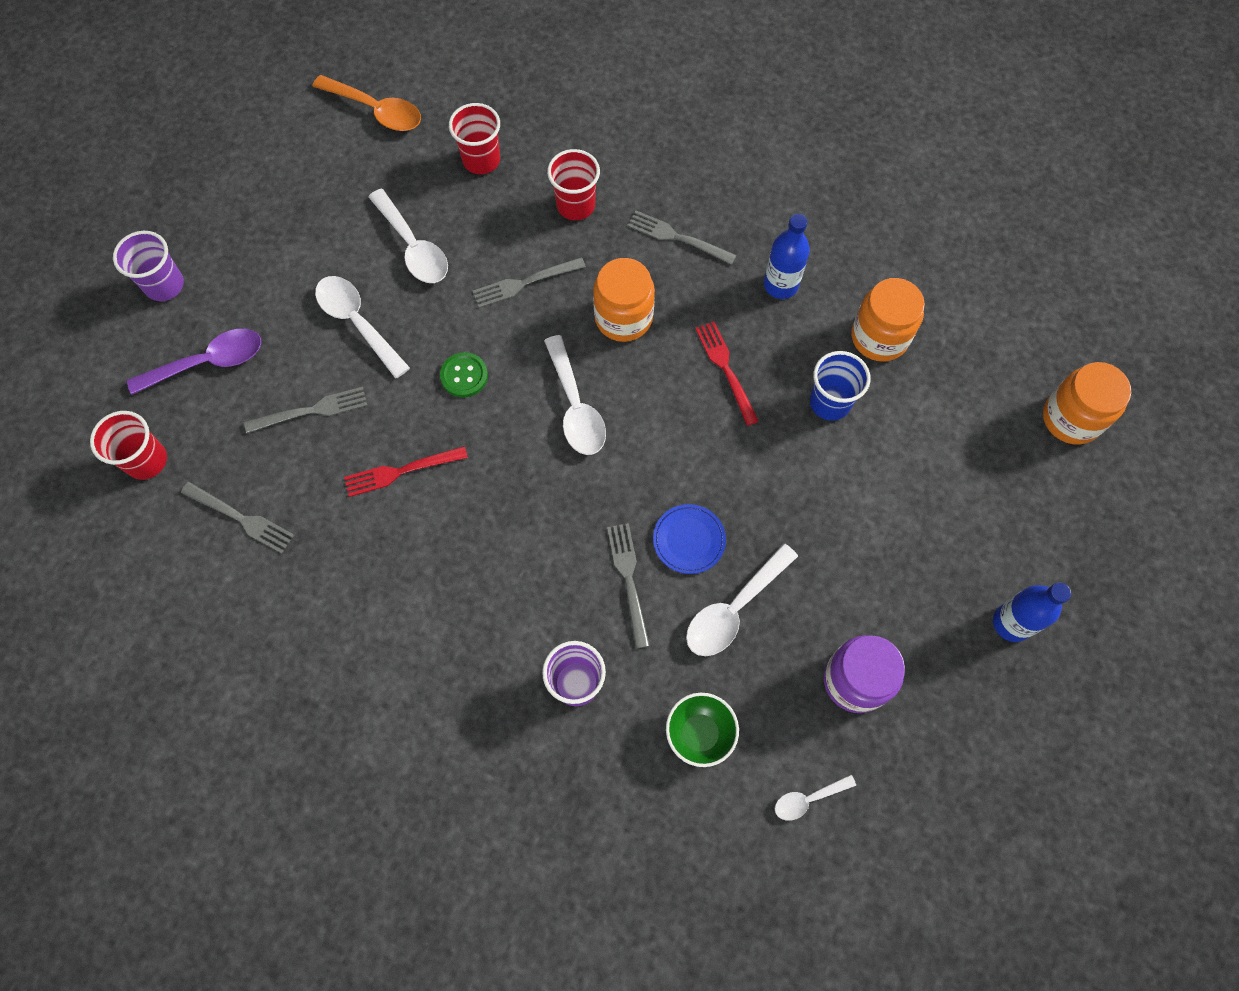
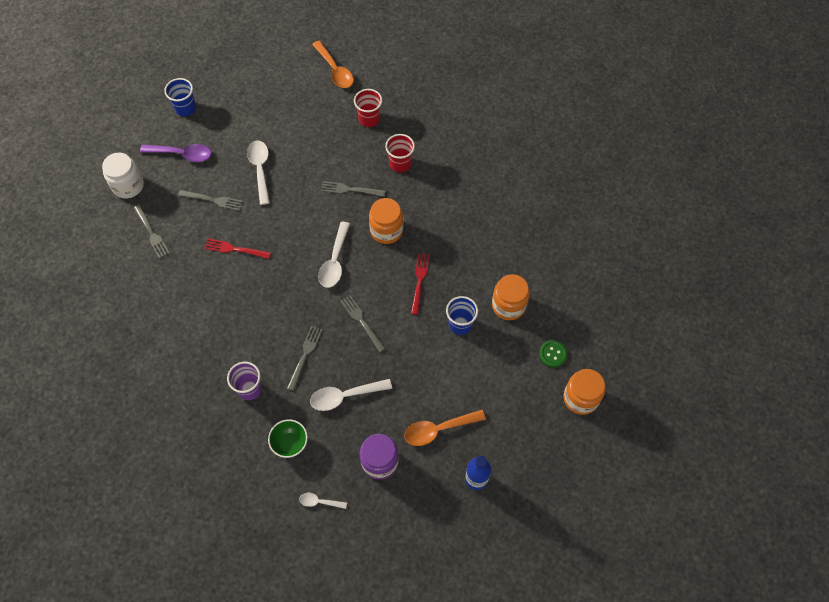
camera: 30 degrees right, 5 degrees down
(146, 460) = (128, 185): red cup -> white jar
(164, 285) = (185, 108): purple cup -> blue cup
(413, 247) = (309, 146): white spoon -> none
(464, 376) = (292, 219): green button -> green button (553, 354)
(677, 237) = (439, 204): grey fork -> grey fork (361, 321)
(689, 540) = (346, 352): blue plate -> none
(780, 285) = (476, 254): blue bottle -> none
(907, 579) = (438, 429): none -> orange spoon

